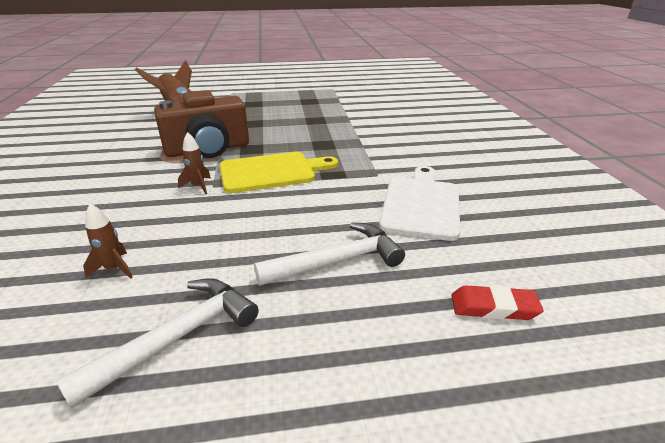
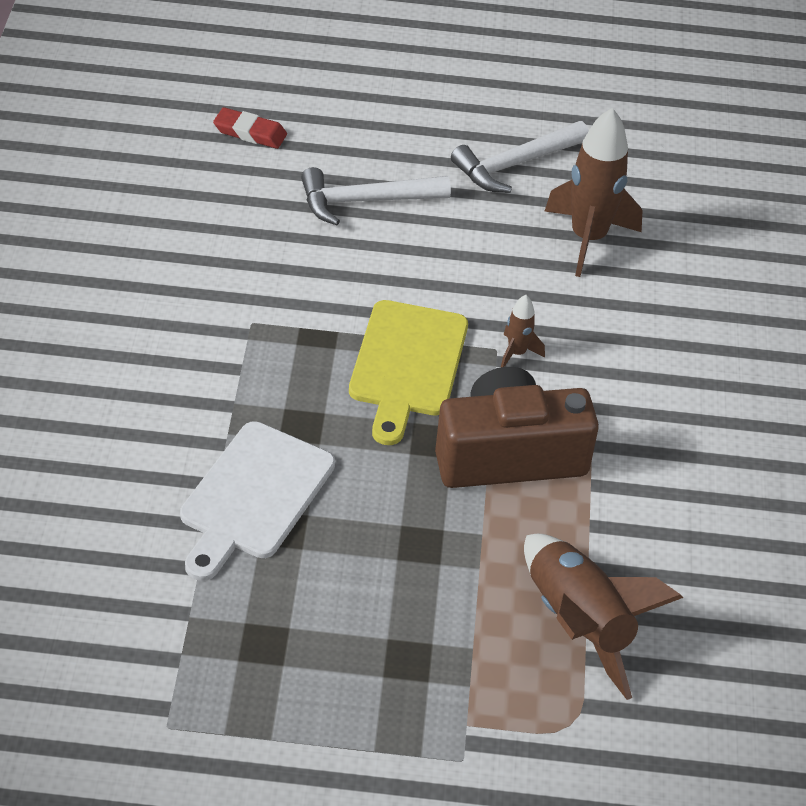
camera: 170 degrees left, 15 degrees up
(114, 269) = (587, 238): brown rocket -> brown rocket, size x2.13
(271, 172) = (407, 364): yellow cutting board -> yellow cutting board turned 75 degrees counterclockwise
(421, 204) = (229, 254): white cutting board -> white cutting board (254, 496)

